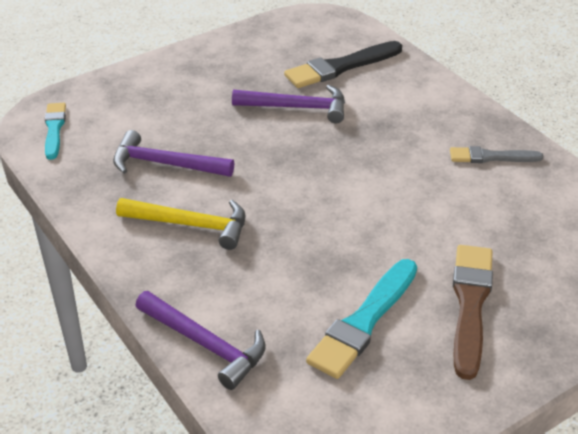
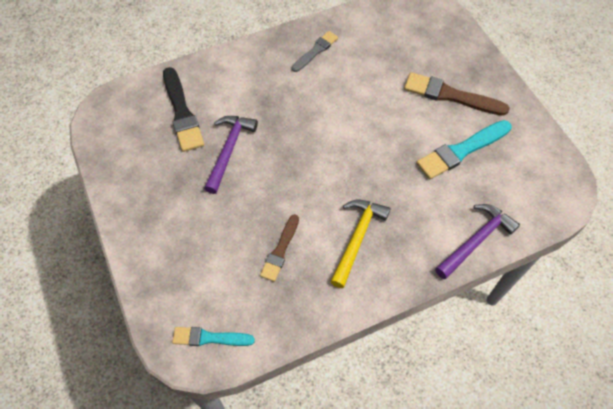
camera: 80 degrees left, 20 degrees up
(165, 164) = (280, 250): purple hammer -> brown brush
(363, 322) = (461, 151): turquoise brush -> turquoise brush turned 105 degrees clockwise
(491, 157) = (315, 51): grey brush -> grey brush turned 150 degrees counterclockwise

